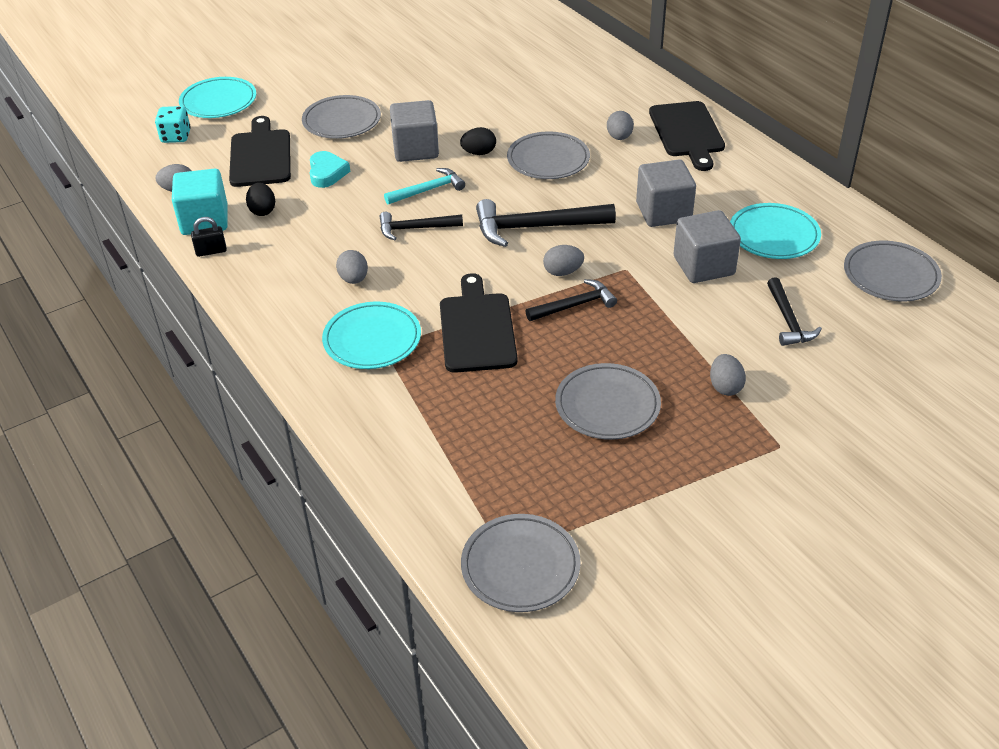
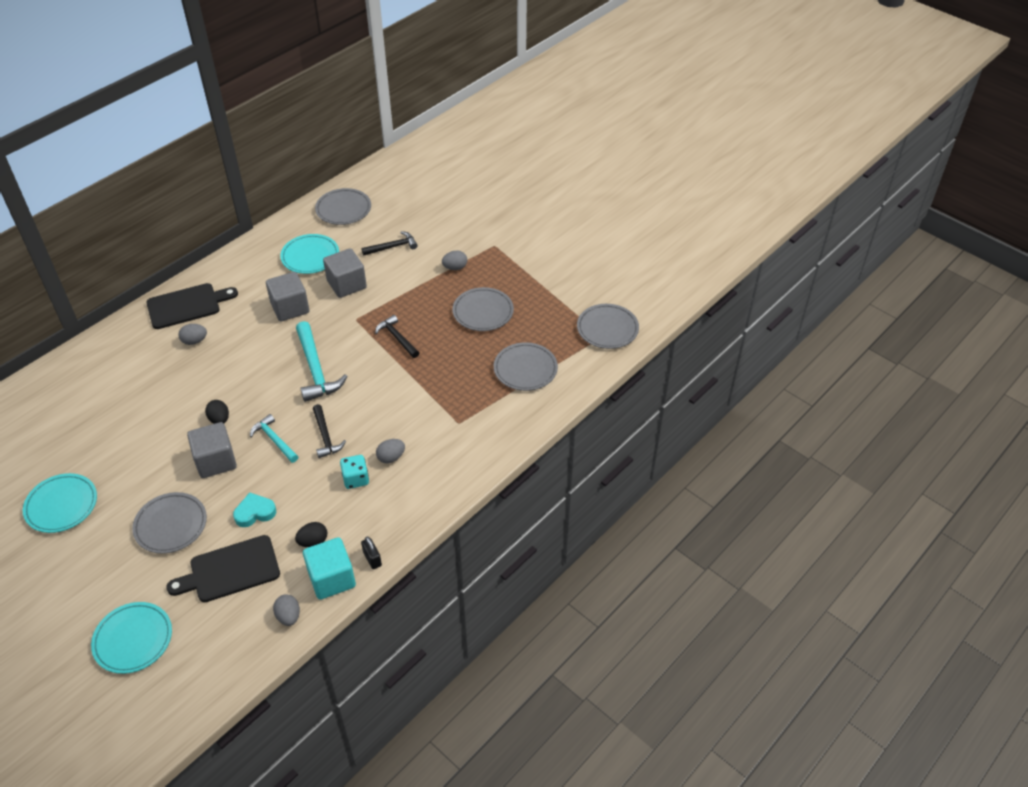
camera: 105 degrees left, 5 degrees up
(176, 136) = (199, 653): turquoise dice -> turquoise dice (355, 479)
(372, 340) = (452, 431): turquoise plate -> turquoise plate (61, 505)
(477, 329) = (430, 380): black cutting board -> none
(536, 228) = (316, 369): black hammer -> turquoise hammer
(548, 160) = (228, 376): grey plate -> grey plate (525, 369)
(563, 272) = (364, 348): grey egg -> none

